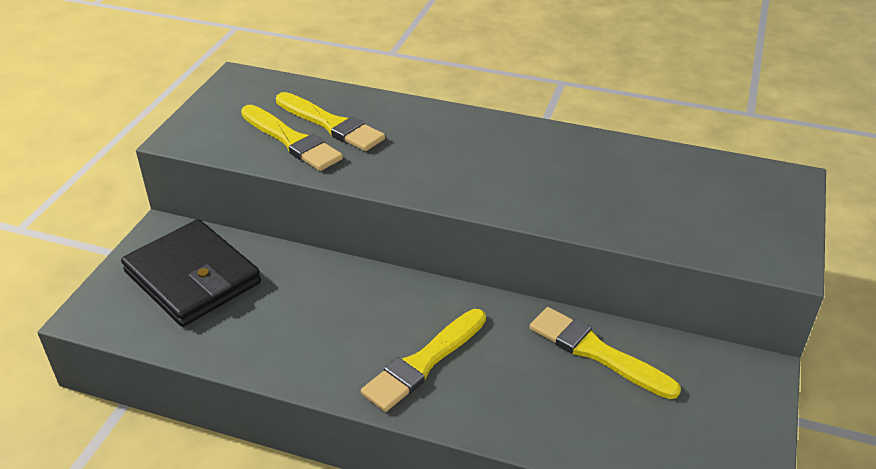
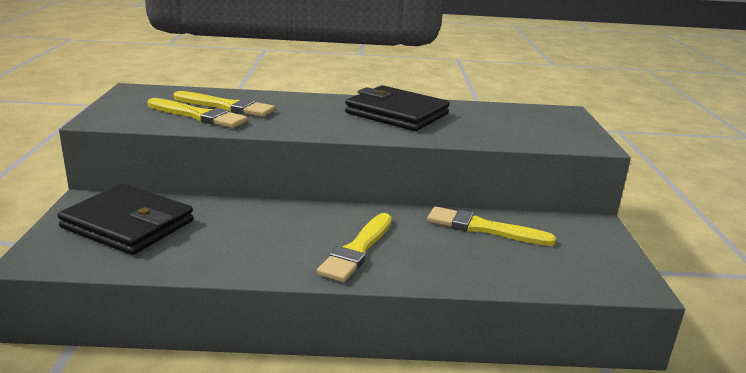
camera: 20 degrees left, 15 degrees down
(538, 161) = (397, 114): none -> black wallet

